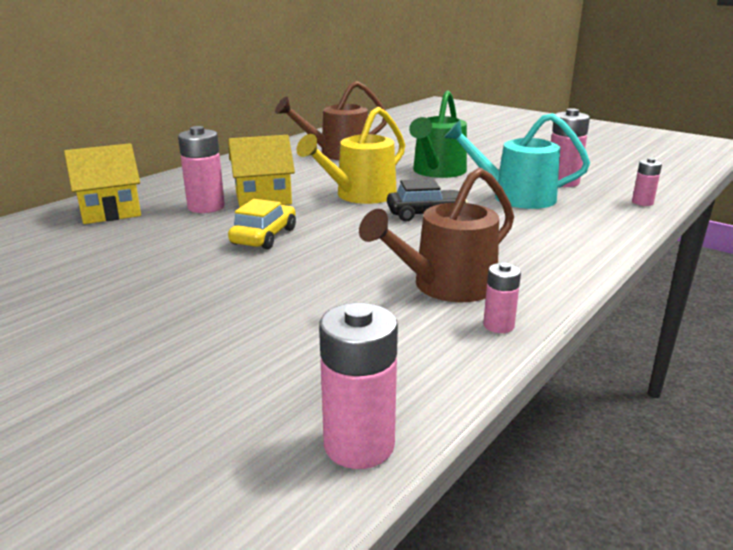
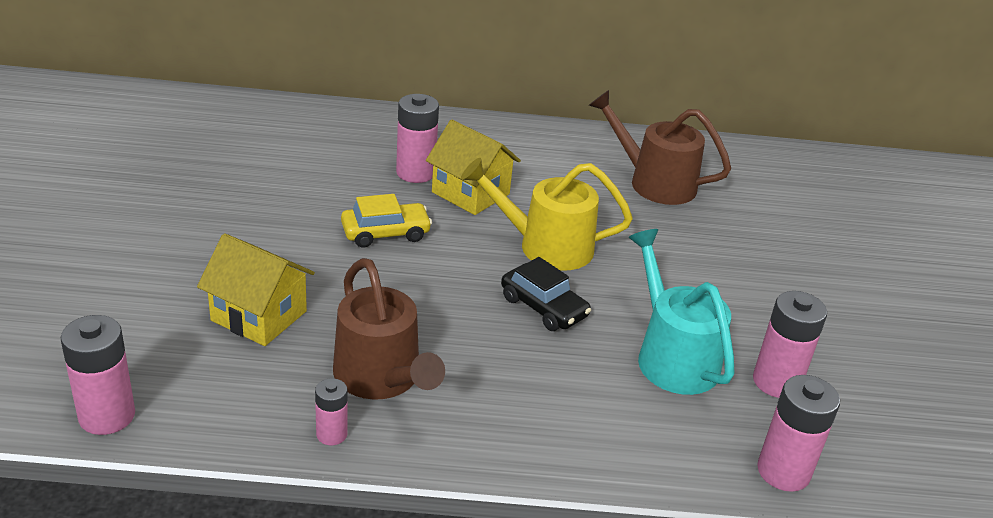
camera: 50 degrees right, 10 degrees up
(110, 211) = (354, 133): yellow house -> yellow house (259, 316)
(437, 172) = (686, 271): green watering can -> none
(446, 286) = (382, 378): brown watering can -> brown watering can turned 135 degrees counterclockwise
(642, 202) = (783, 471): pink battery -> pink battery, size x1.74

